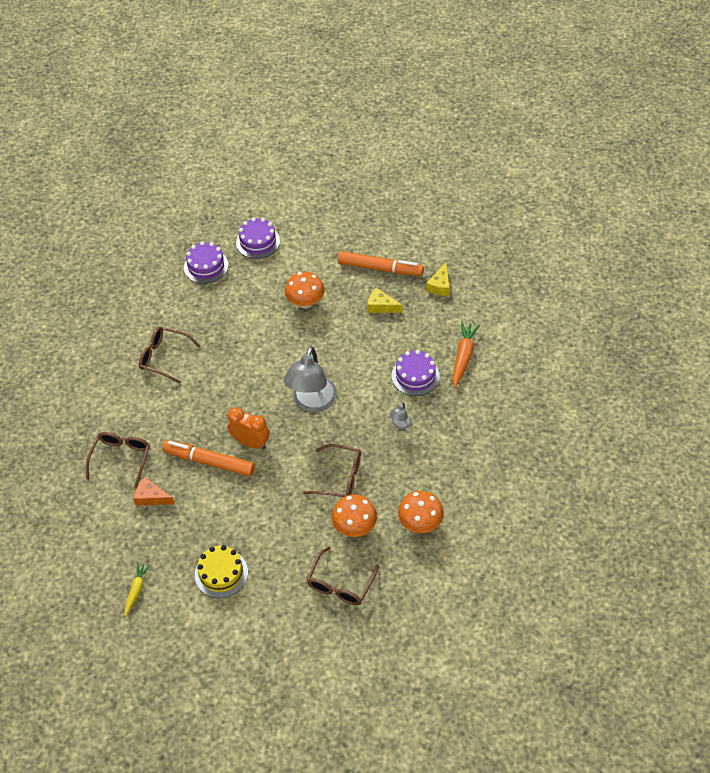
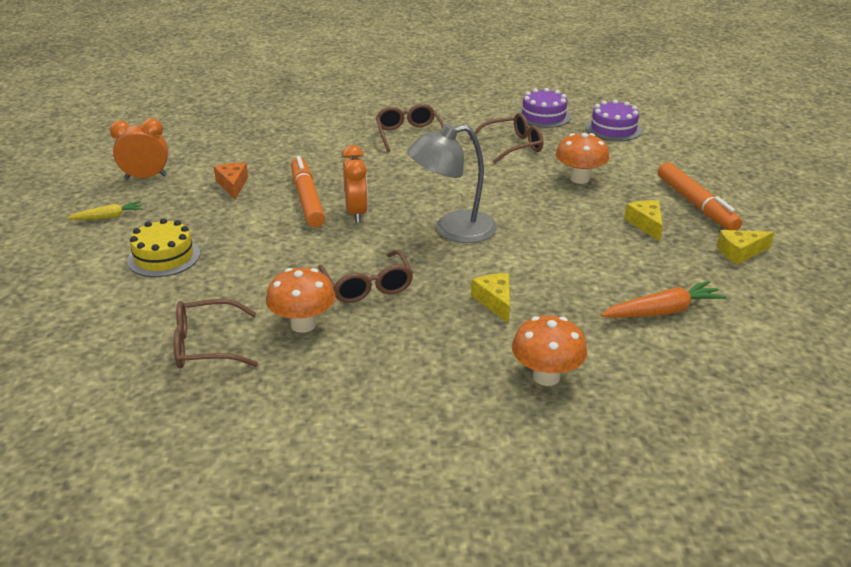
camera: 55 degrees right, 20 degrees down
(91, 547) = (146, 177): none -> orange clock
(121, 458) = (265, 155): brown glasses -> brown glasses (513, 146)
(400, 425) = (495, 301): grey lamp -> yellow cheese
(415, 376) = (582, 285): purple cake -> none
(420, 523) = (356, 377): orange mushroom -> orange mushroom (546, 376)

